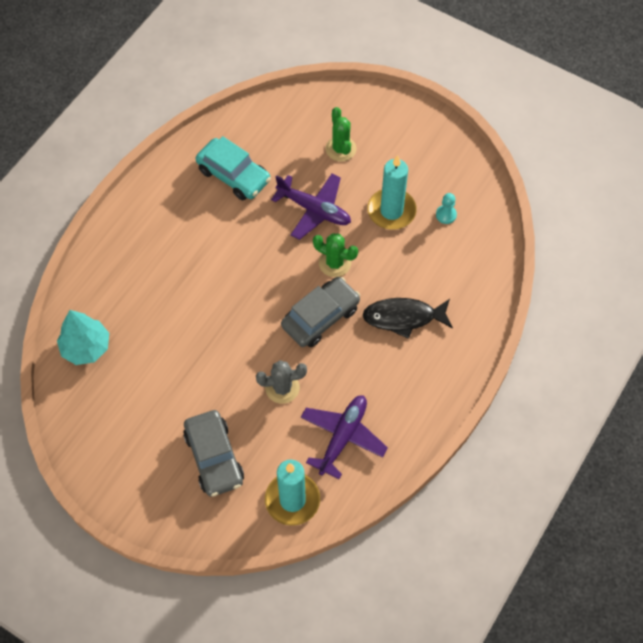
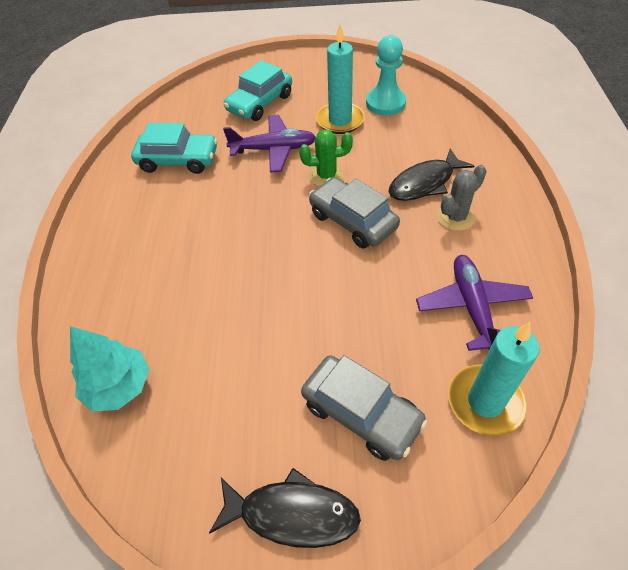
camera: 30 degrees left, 10 degrees down
(134, 486) = (292, 513): none -> black fish
(282, 388) = (372, 299): grey cactus -> grey cactus (456, 217)
(320, 317) = (352, 221): grey car -> grey car turned 60 degrees counterclockwise
(340, 149) = (260, 103): green cactus -> turquoise car
(446, 215) = (385, 103): turquoise pawn -> turquoise pawn, size x1.97

